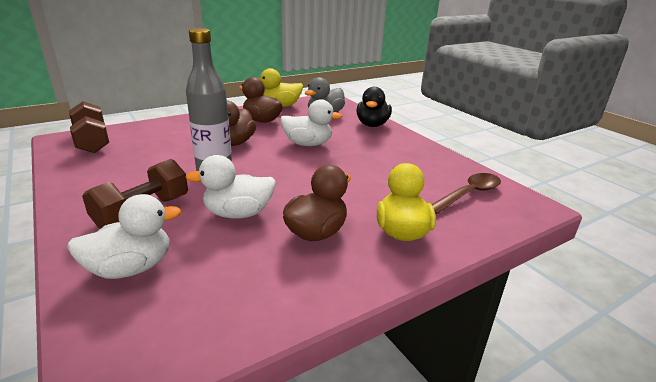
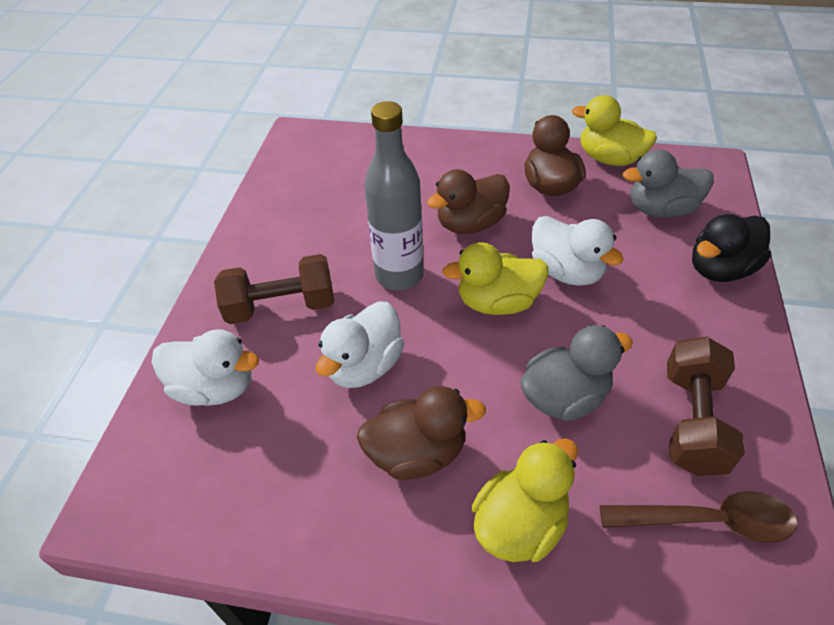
camera: 45 degrees right, 20 degrees up
(92, 142) = (321, 152): brown dumbbell -> brown dumbbell (692, 421)
(238, 213) = (364, 366): white duck -> white duck turned 90 degrees counterclockwise
(286, 164) = (497, 302): none -> yellow duck
(363, 183) = (565, 397): none -> grey duck

